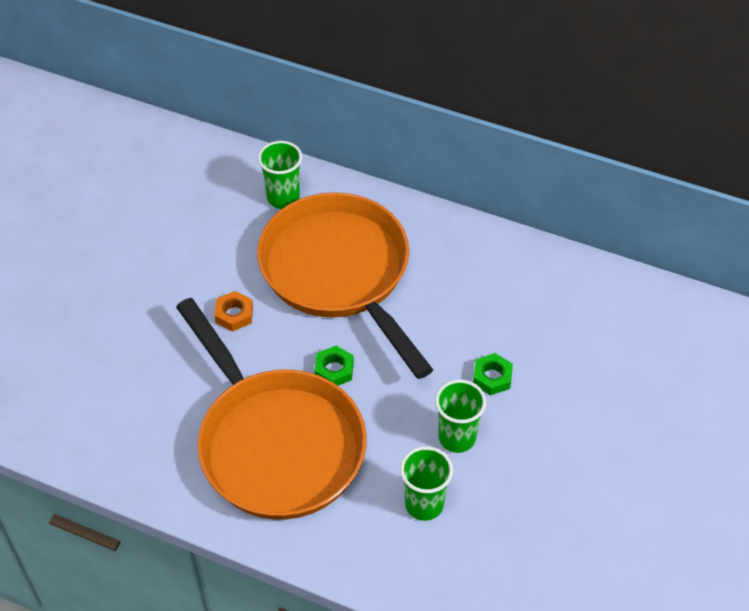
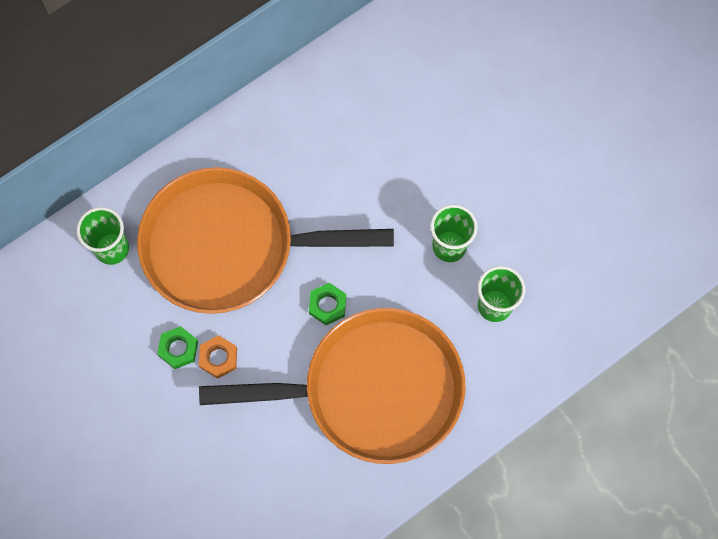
camera: 60 degrees left, 20 degrees up
(492, 377) = (409, 186): green nut -> green nut (178, 349)

